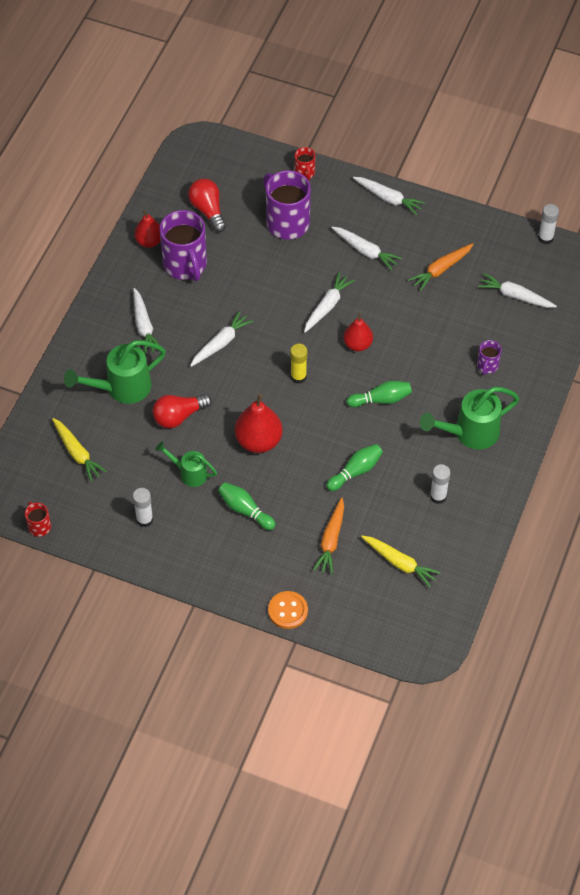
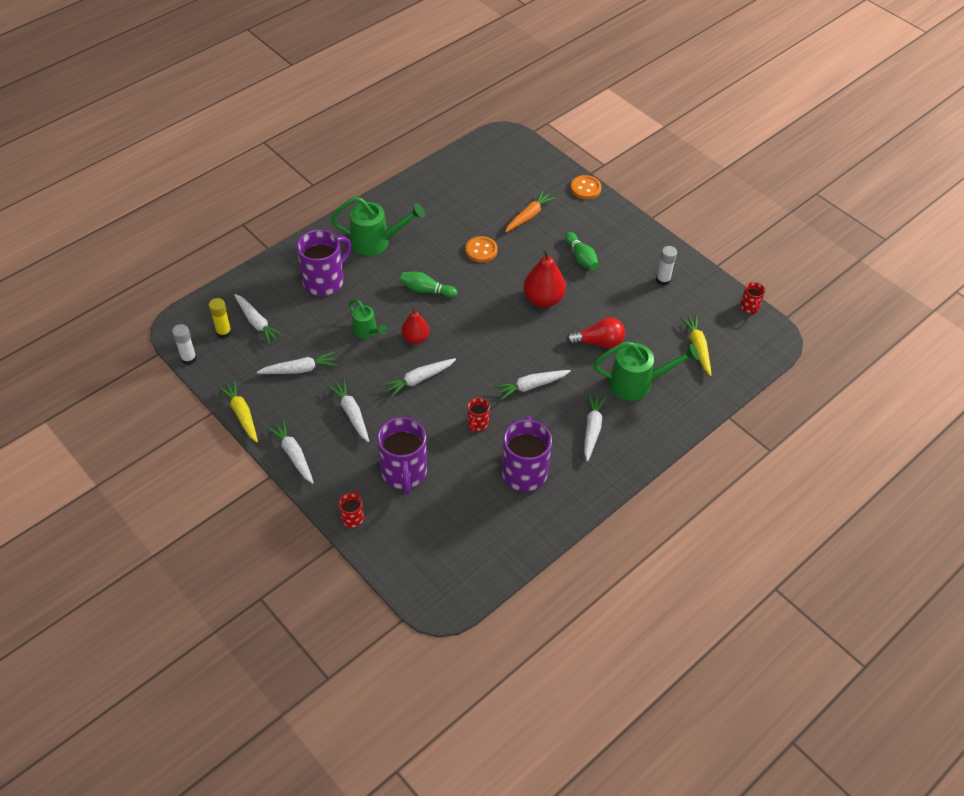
camera: 155 degrees left, 5 degrees down
(149, 241) = (547, 510): red pear -> none
(189, 473) = (611, 298): green watering can -> green watering can (367, 331)
(208, 210) = (472, 518): red light bulb -> none
(250, 288) = (477, 423): none -> red mug
(298, 377) = (481, 333): yellow glue stick -> yellow glue stick (224, 332)
(355, 471) = (481, 250): green bowling pin -> orange button
(400, 563) = (489, 186): yellow carrot -> yellow carrot (242, 414)
(438, 496) = (432, 213): white glue stick -> none
(441, 270) = (299, 369): orange carrot -> white carrot
(487, 366) = (325, 281): purple mug -> purple mug, size x2.10

